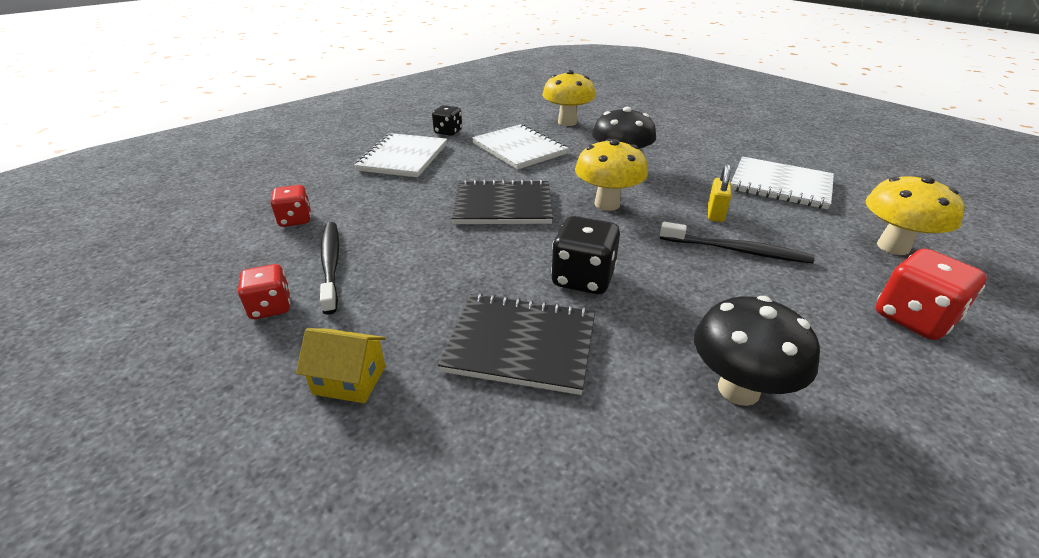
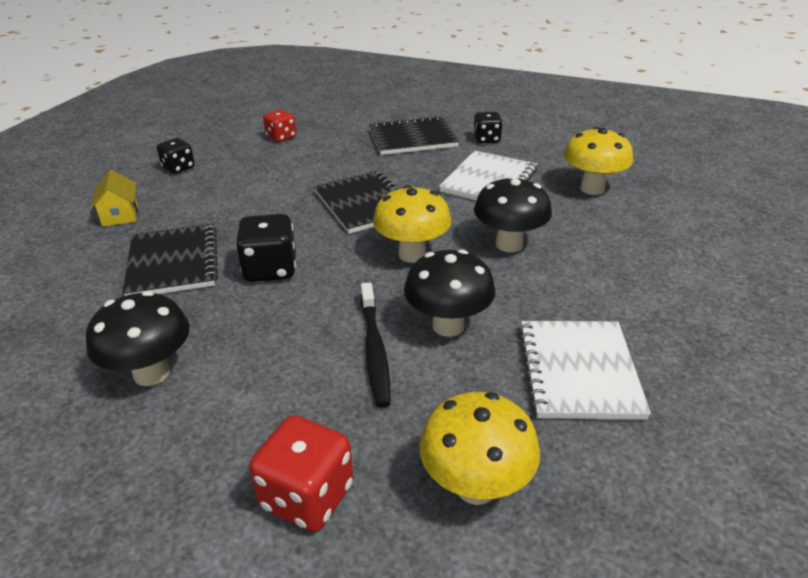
camera: 65 degrees right, 0 degrees up
(271, 307) = (178, 168): red dice -> black dice
(331, 264) = (233, 168): black toothbrush -> none
(403, 157) = (412, 138): white notebook -> black notebook
(715, 214) = (448, 326): yellow padlock -> black mushroom

